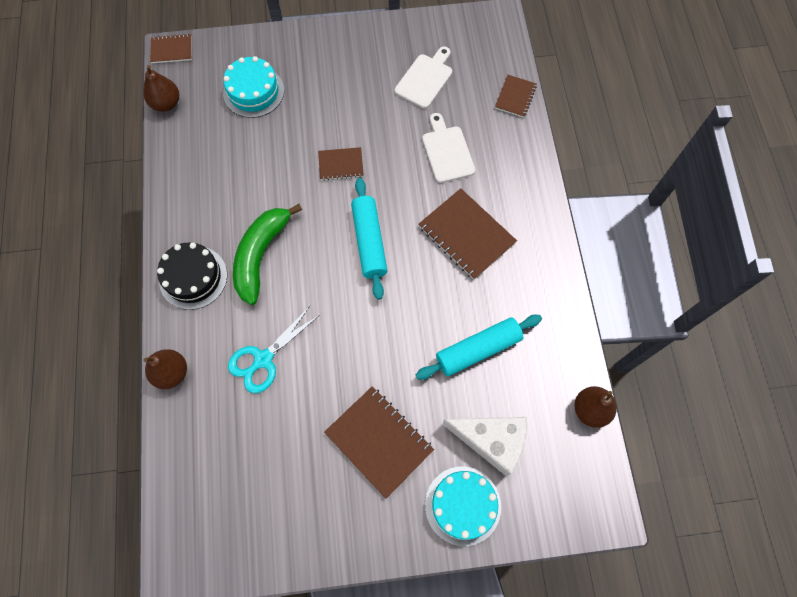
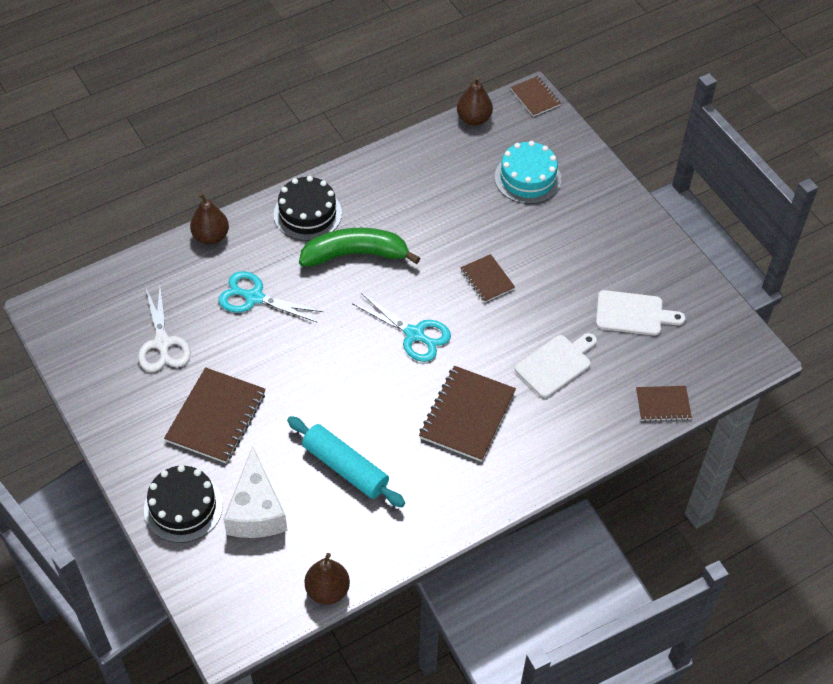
camera: 65 degrees right, 15 degrees down
(274, 463) = (162, 343): none -> white scissors
(369, 242) = (415, 334): turquoise rolling pin -> turquoise scissors
(462, 505) = (183, 507): turquoise cake -> black cake

